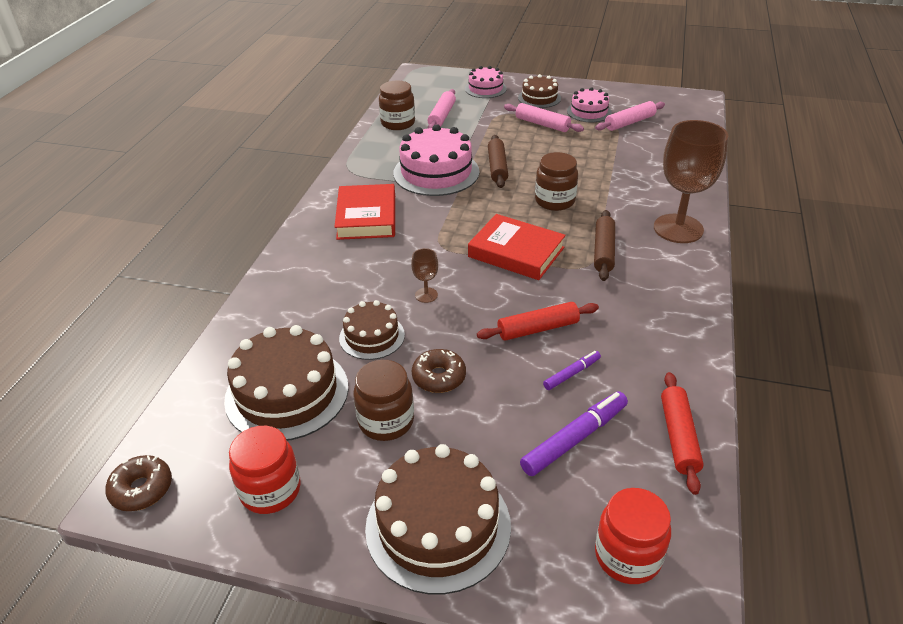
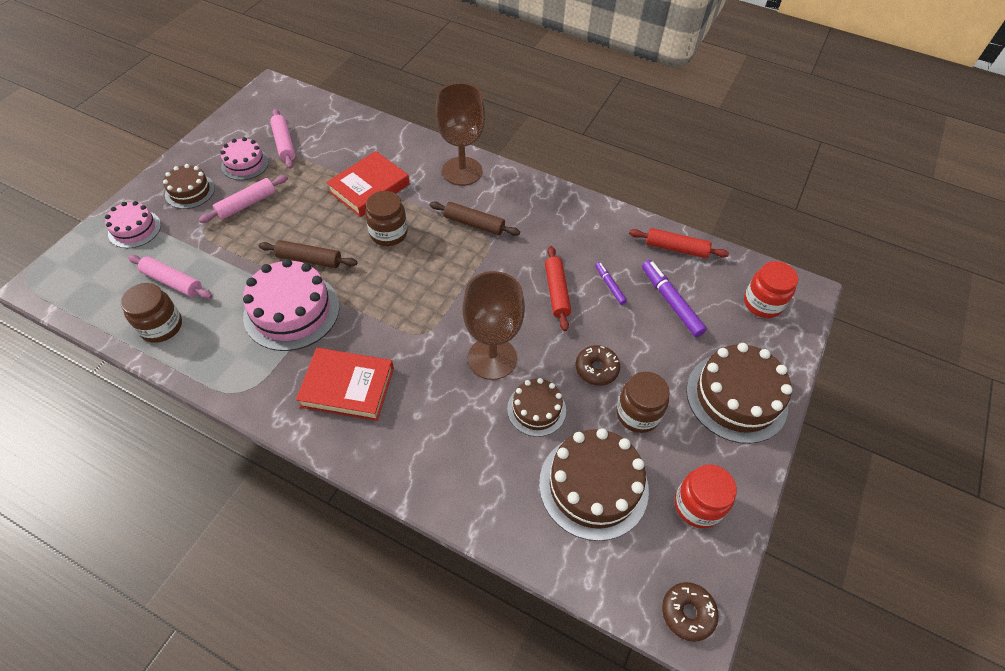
camera: 80 degrees left, 15 degrees up
(426, 295) = (492, 358): brown goblet -> brown goblet, size x2.35
(516, 252) = (454, 280): red book -> red book (369, 188)

